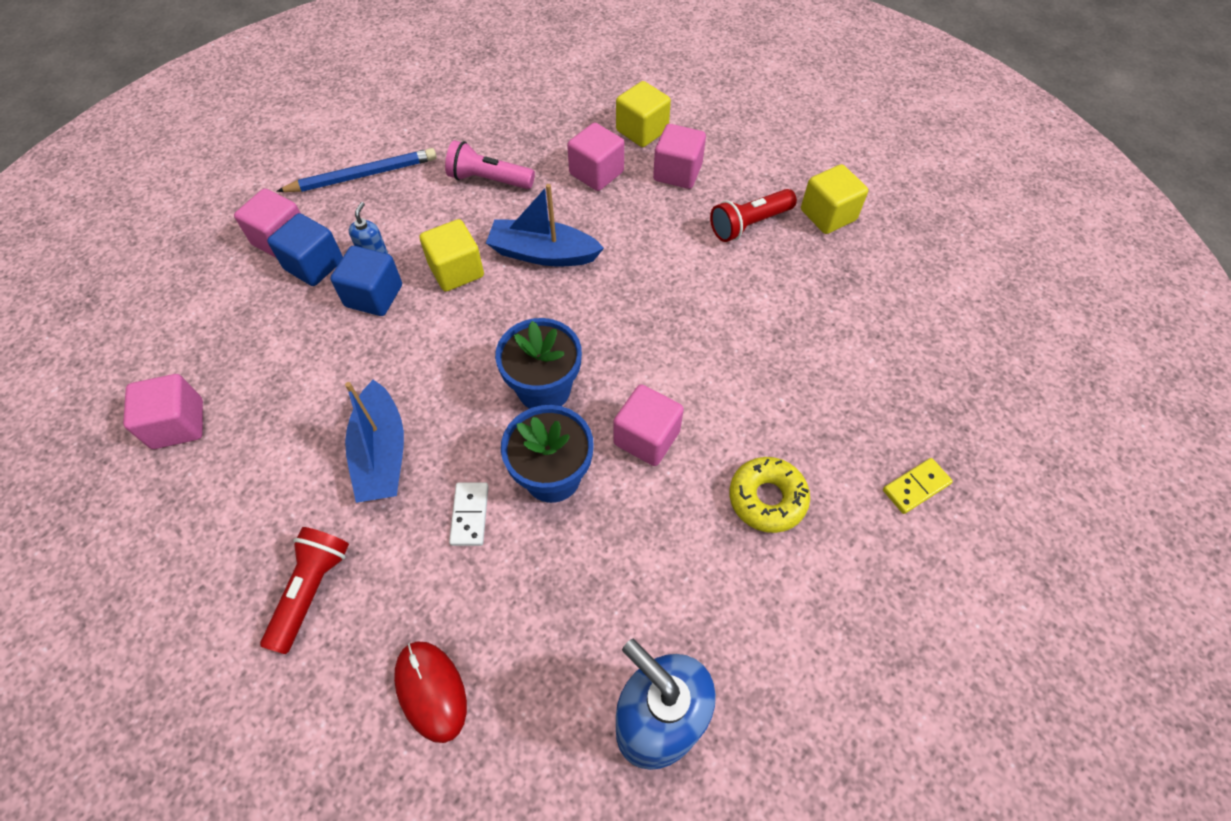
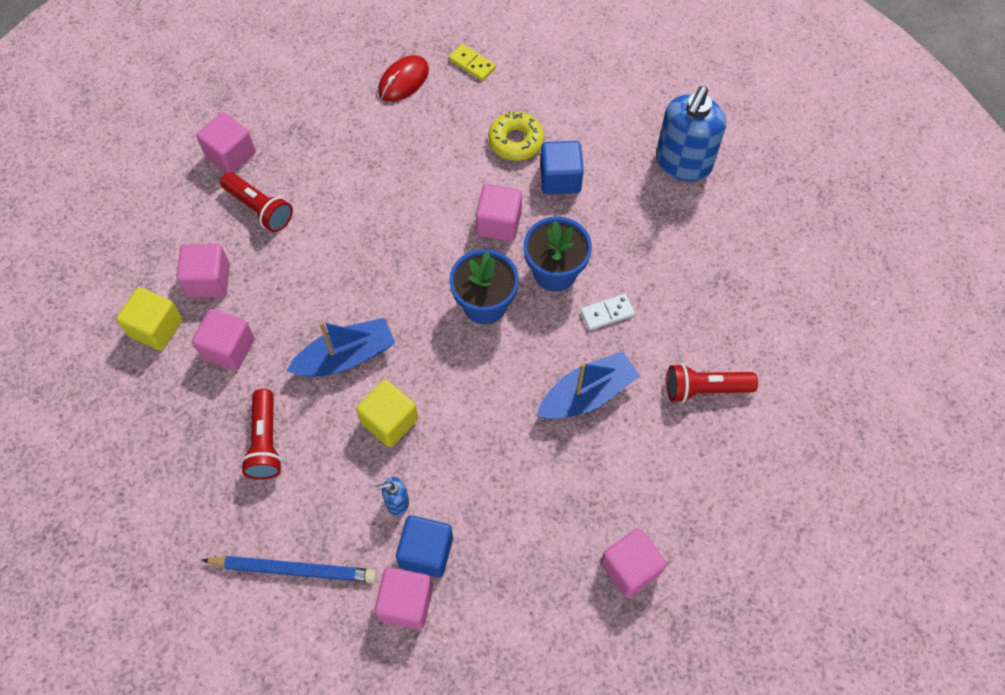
camera: 110 degrees left, 5 degrees up
(363, 175) = (294, 569): blue pencil -> blue pencil turned 135 degrees clockwise
(374, 296) = (442, 478): blue cube -> blue cube (560, 179)
(431, 691) = (727, 286): red mouse -> red mouse (403, 81)
(488, 180) = (265, 442): pink flashlight -> red flashlight
(543, 254) = (346, 357): blue boat -> blue boat turned 105 degrees counterclockwise
(828, 215) = (231, 155): yellow cube -> pink cube

